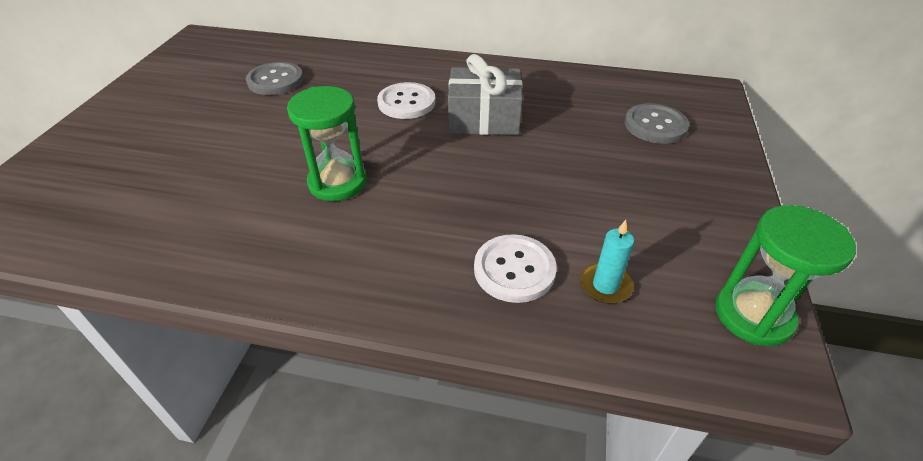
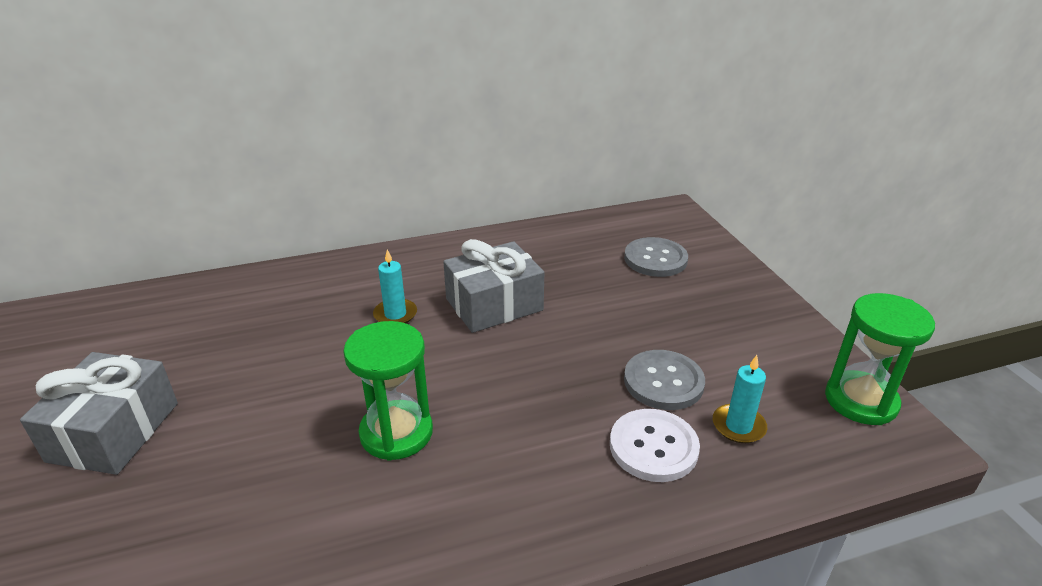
camera: 30 degrees left, 10 degrees down
(184, 118) = (114, 432): none -> grey gift
(275, 80) = (204, 340): grey button -> grey button (663, 382)
(406, 102) = (395, 314): white button -> turquoise candle

